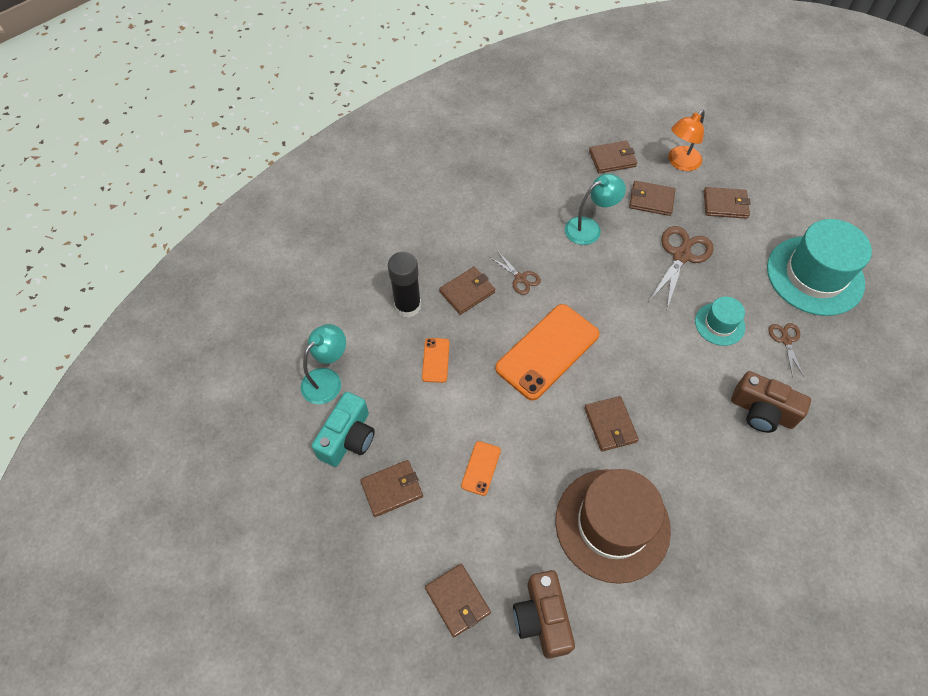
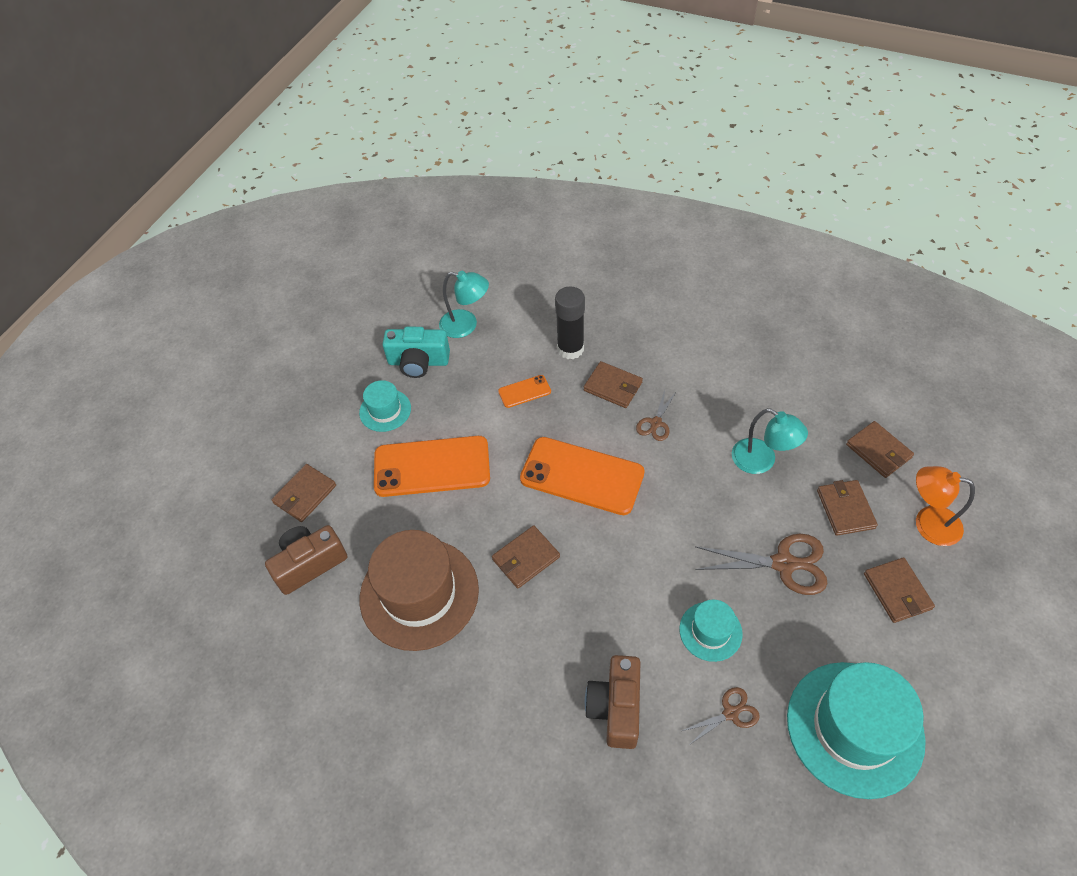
camera: 70 degrees right, 5 degrees down
(392, 489) = (385, 410): brown wallet -> turquoise hat
(481, 468) = (432, 466): orange phone -> orange phone, size x2.19

